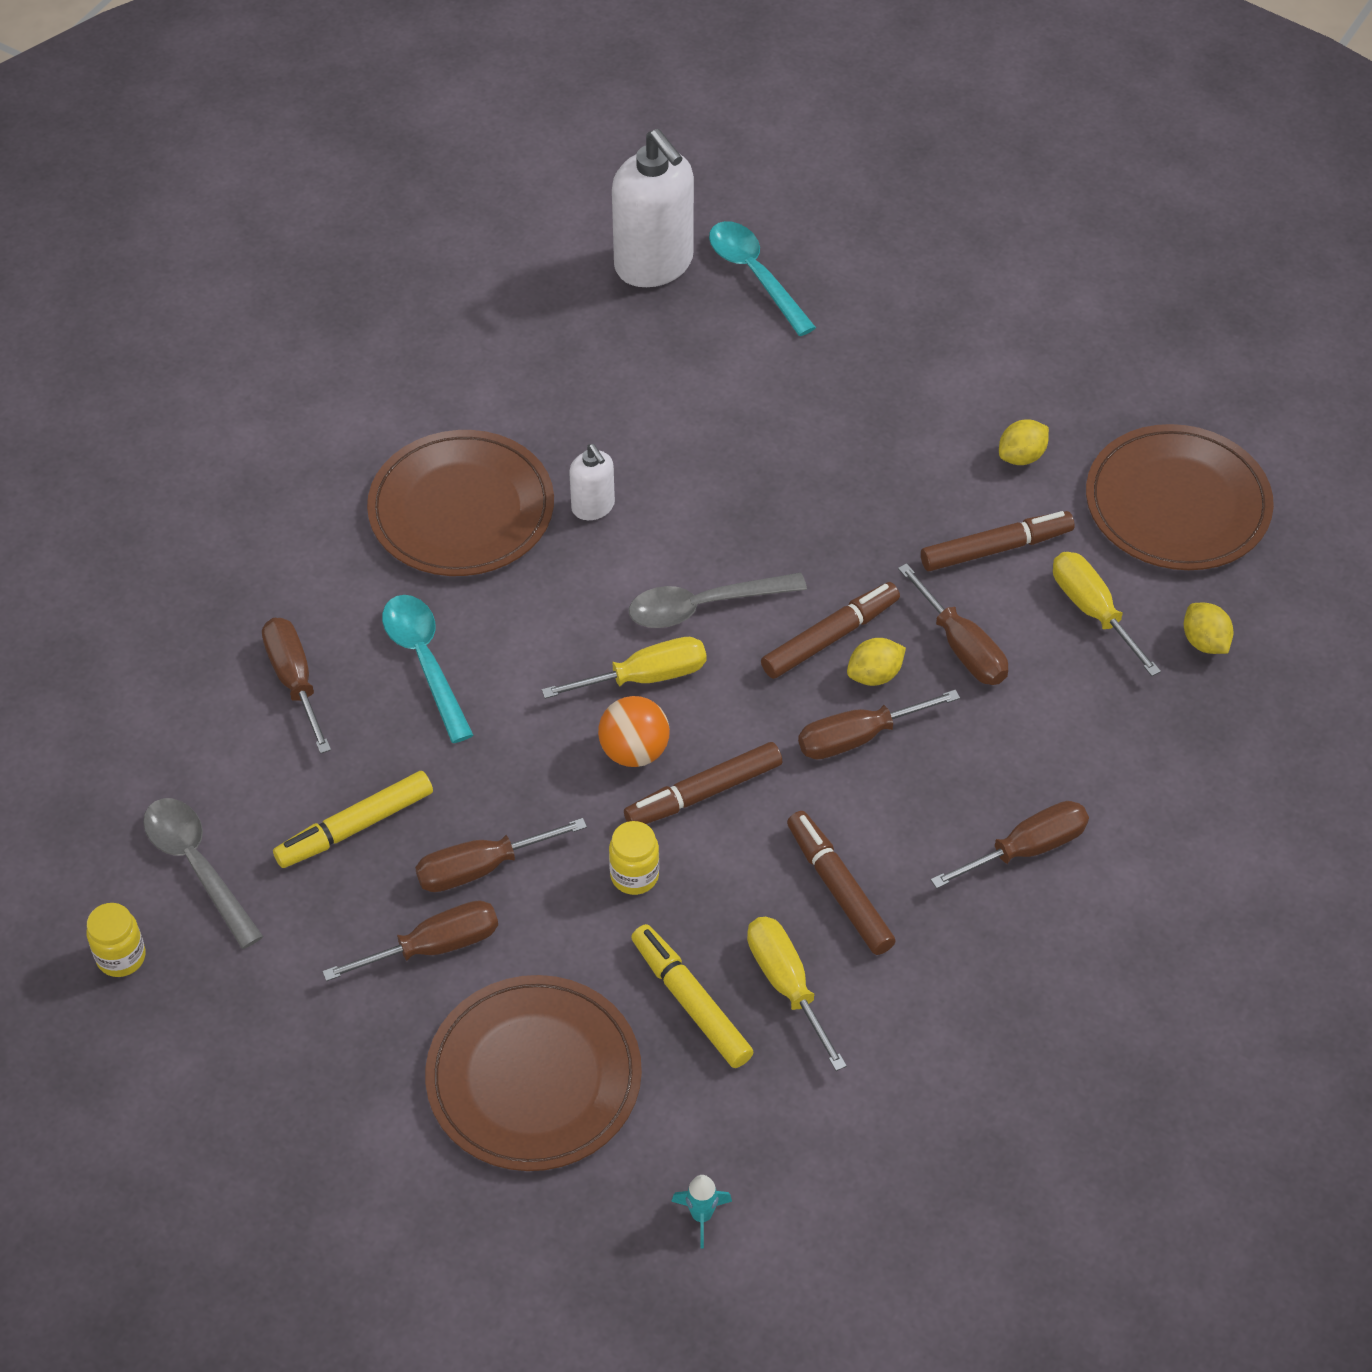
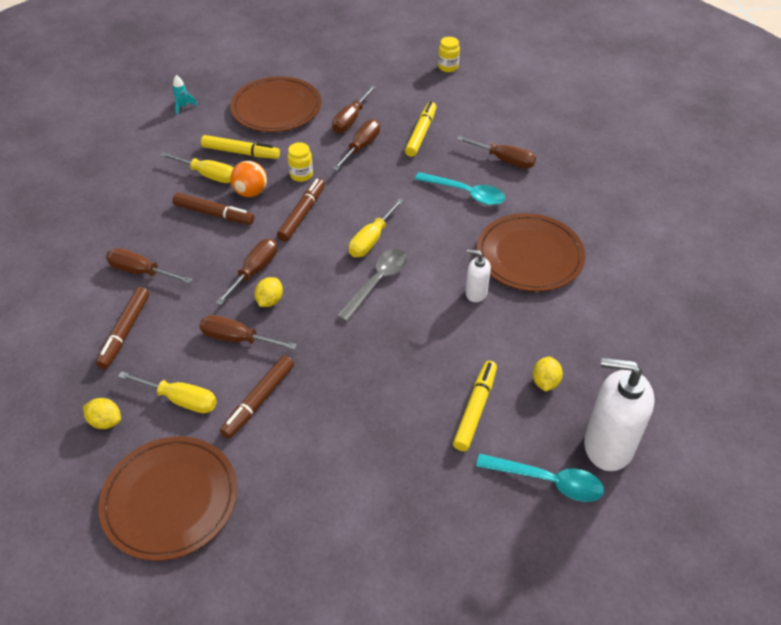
camera: 140 degrees right, 5 degrees down
(197, 866) = (458, 97): grey spoon -> none
(634, 751) = (346, 212): orange ball -> orange ball (251, 192)
(752, 382) = (475, 409): none -> yellow marker
(829, 637) = (306, 304): brown marker -> brown marker (125, 331)
(1021, 456) = (286, 467): yellow lemon -> yellow lemon (545, 382)
(1026, 849) = (141, 272): brown screwdriver -> brown screwdriver turned 90 degrees clockwise

